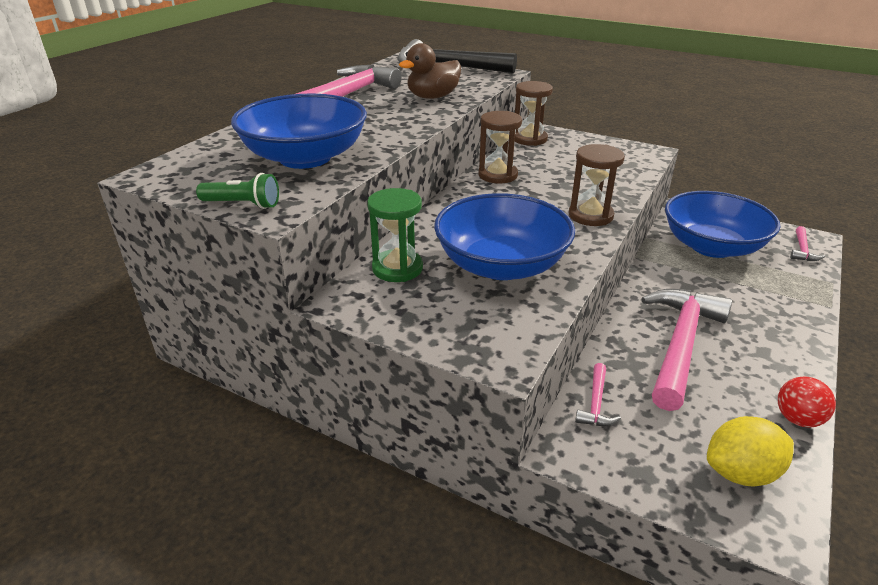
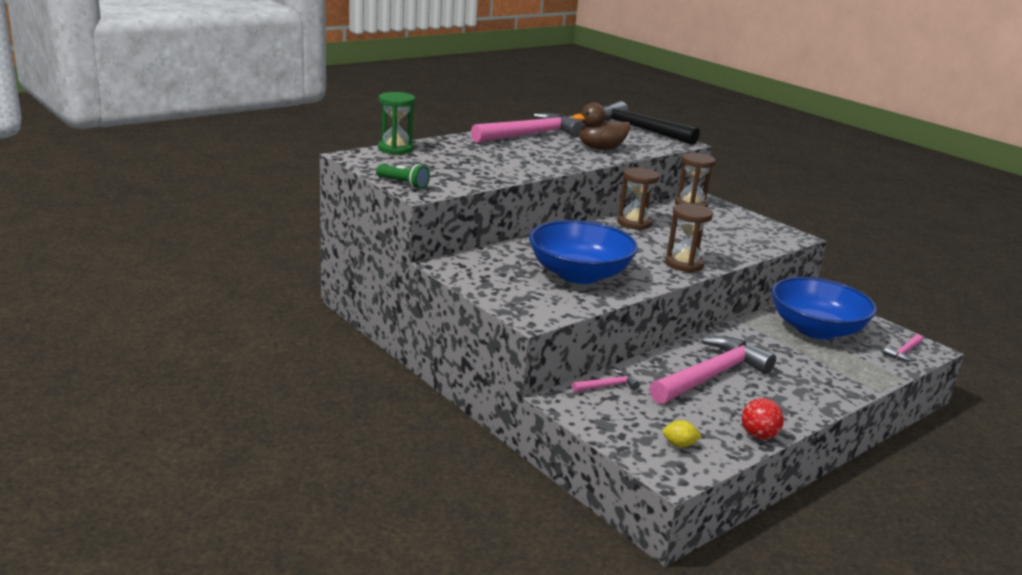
camera: 20 degrees right, 10 degrees down
(305, 158) = (465, 167): blue bowl -> none
(397, 268) = (501, 258): green hourglass -> green hourglass (395, 149)
(596, 403) = (608, 386): pink hammer -> pink hammer turned 150 degrees counterclockwise
(741, 472) = (679, 445): yellow lemon -> yellow lemon, size x0.53

